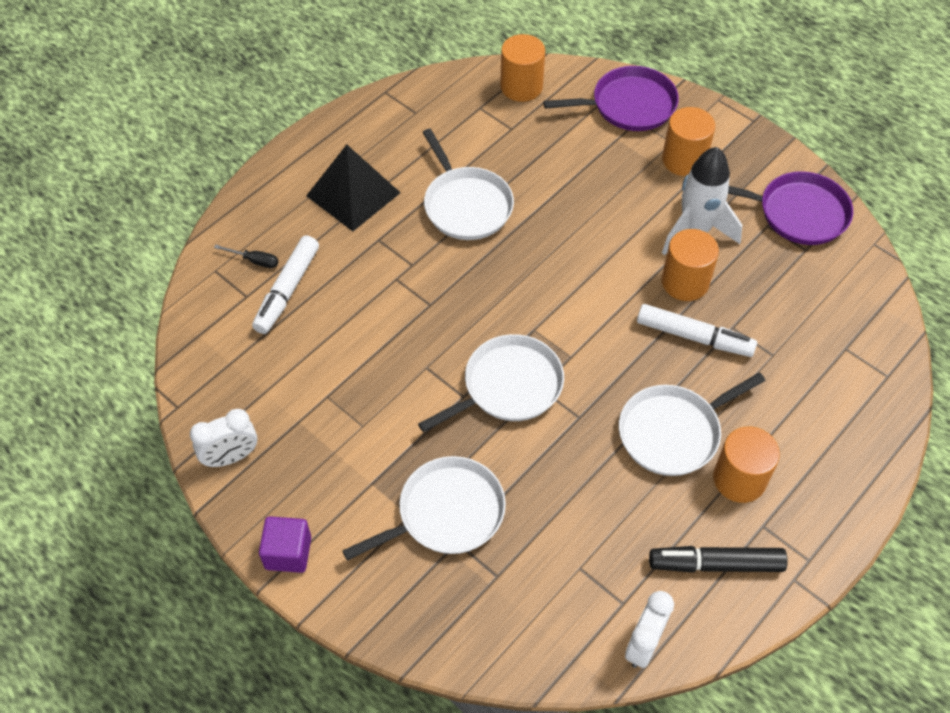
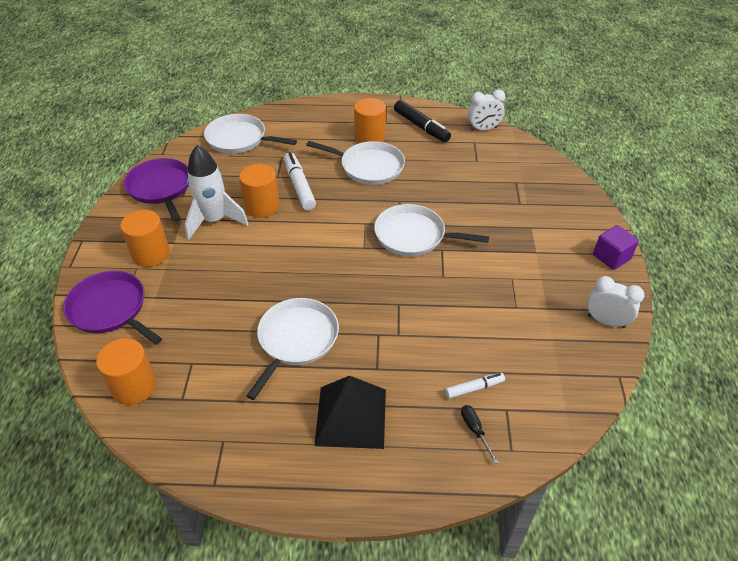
camera: 130 degrees left, 10 degrees down
(287, 290) = (474, 388): white marker -> white marker, size x0.58
(446, 513) = (512, 215): white pan -> white pan (239, 139)

